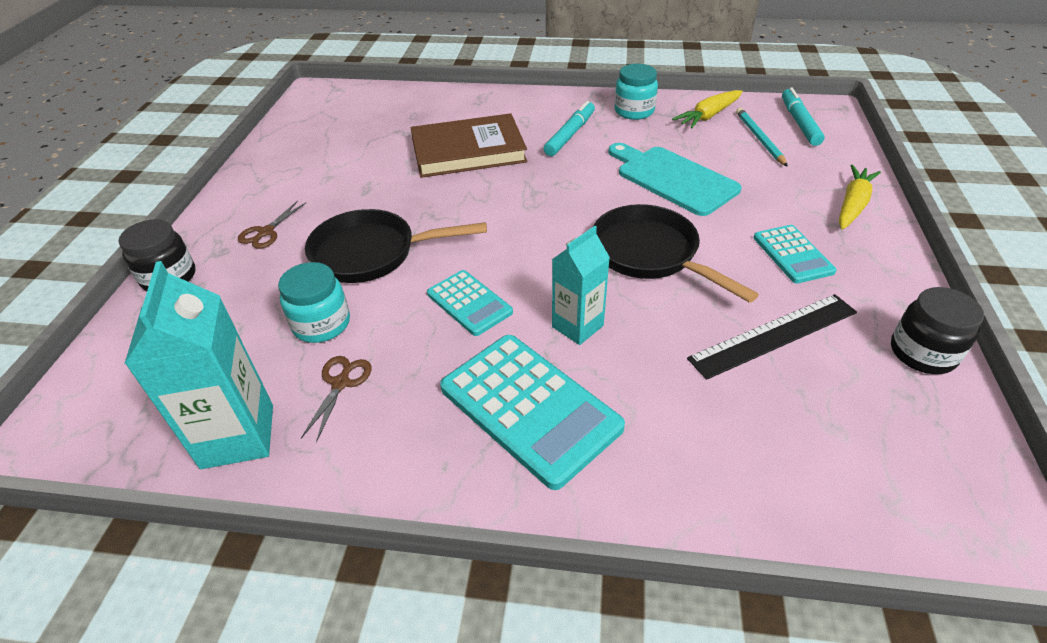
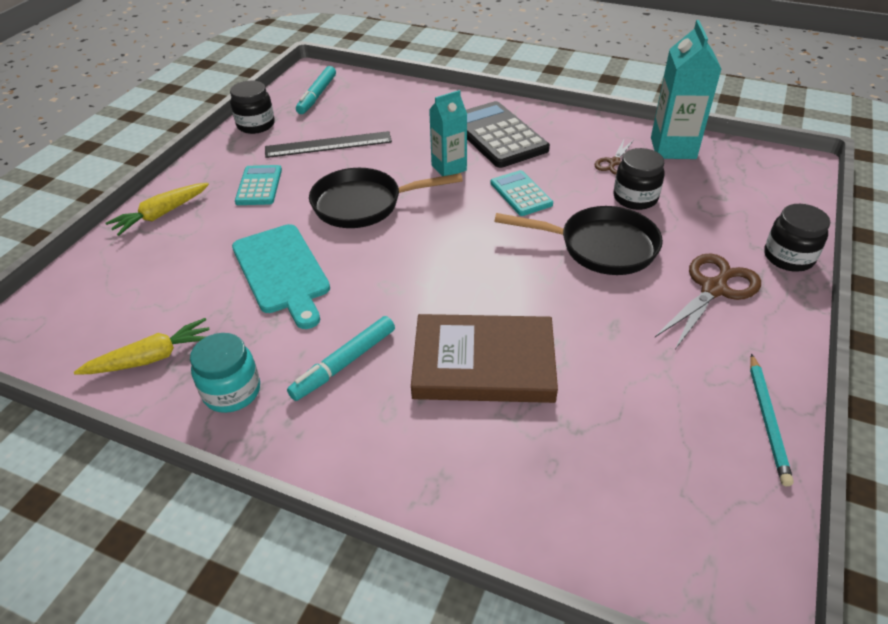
camera: 165 degrees left, 0 degrees up
(266, 232) = (714, 289): brown scissors -> brown scissors, size x1.74
(321, 324) = (635, 198): turquoise jar -> black jar
(529, 408) = (497, 135): turquoise calculator -> black calculator
(650, 254) = (364, 204): black pan -> black pan turned 105 degrees clockwise
(759, 138) = (141, 306): turquoise pencil -> turquoise pencil (767, 420)
(799, 123) = (69, 320): turquoise marker -> turquoise marker (317, 95)

